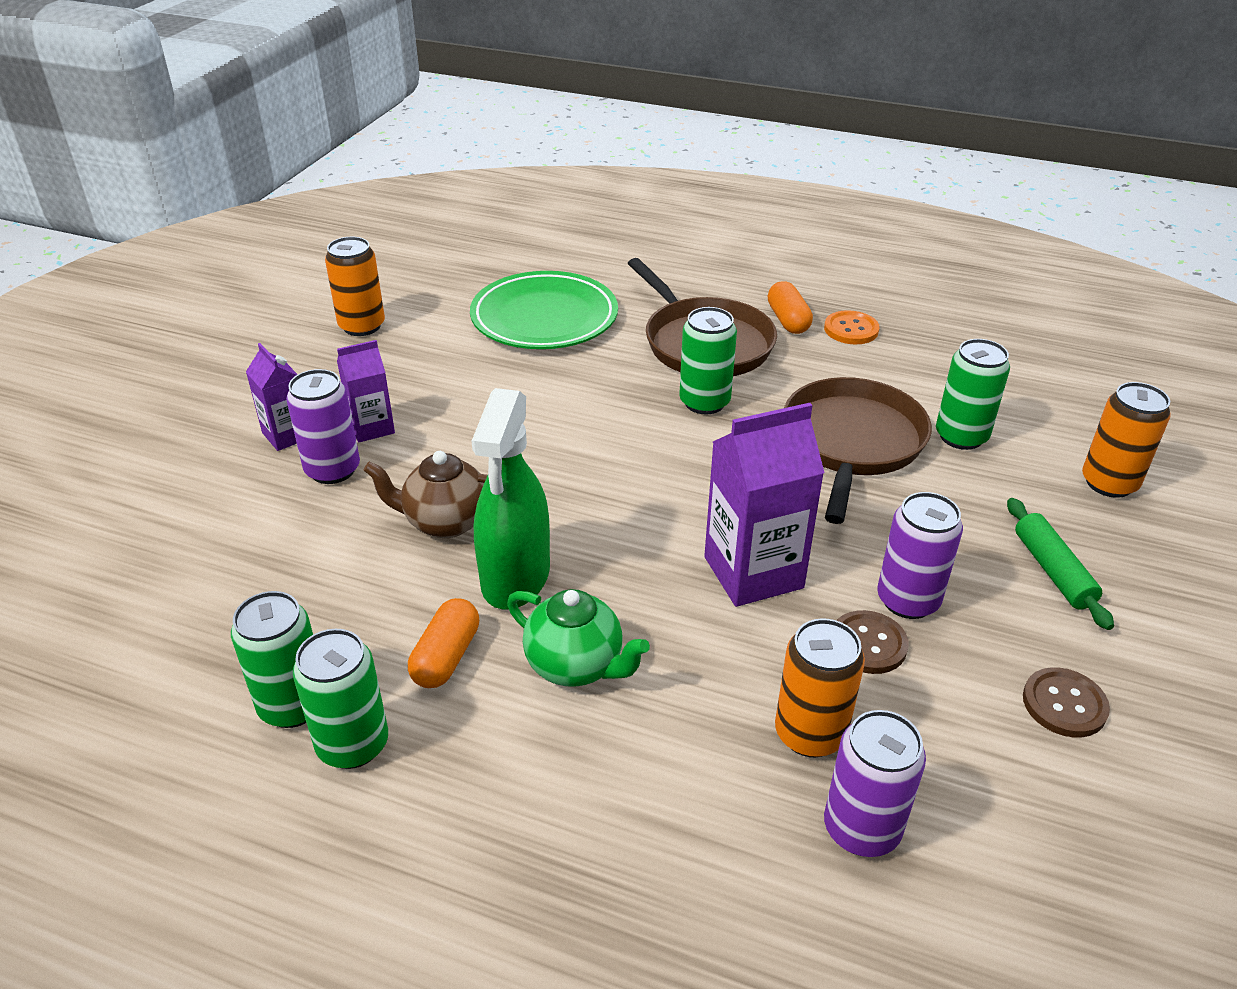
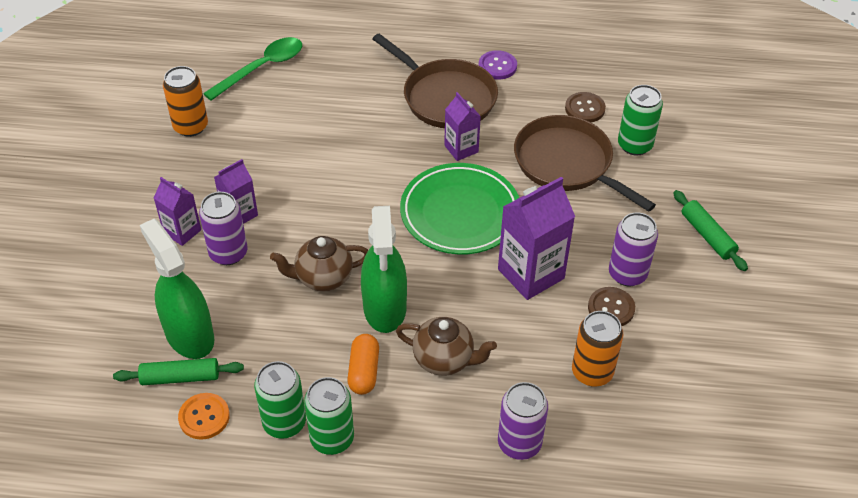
camera: 15 degrees left, 10 degrees up
(182, 611) = (180, 377): none -> green rolling pin
(225, 559) = (189, 335): none -> green spray bottle
(480, 281) = (262, 68): none -> green spoon
(544, 318) = (323, 95): green plate -> green plate (460, 213)
(576, 665) = (444, 359): green teapot -> brown teapot
(704, 402) = (461, 149): green can -> purple carton
(788, 320) = (497, 66): orange capsule -> purple button
(851, 329) = (543, 67): orange button -> orange button (204, 417)
(852, 442) = (566, 163): brown pan -> brown pan turned 45 degrees counterclockwise
(861, 828) = (633, 421): purple can -> purple can (519, 443)
(1064, 704) = (727, 323): brown button -> brown button (585, 108)
(1109, 483) = (731, 164): orange can -> none

